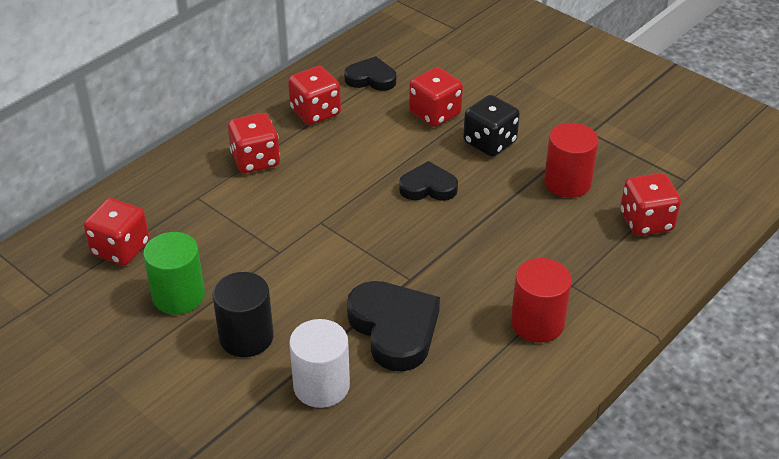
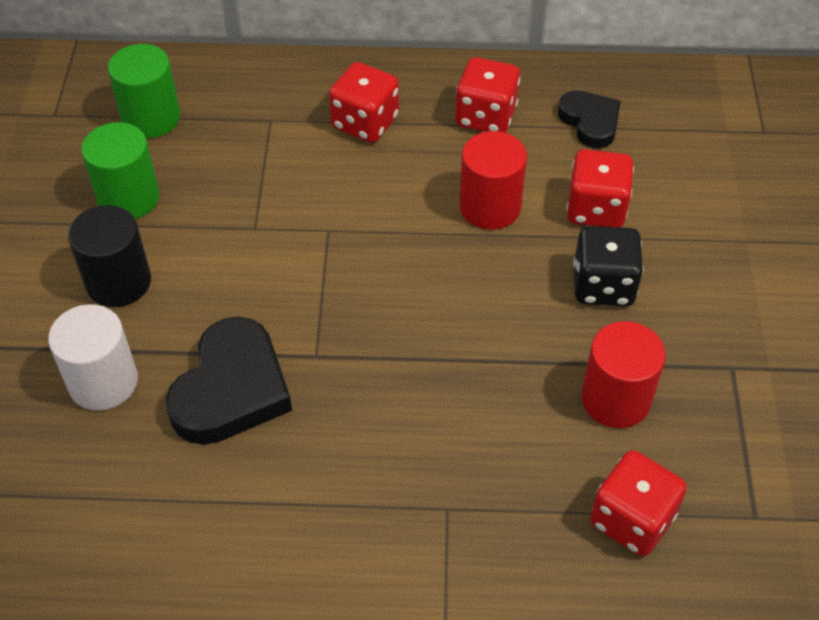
camera: 50 degrees right, 10 degrees up
(120, 249) = (151, 118): red dice -> green cylinder
(428, 187) = (471, 280): black heart -> none
(537, 323) = (355, 512): red cylinder -> red cylinder (490, 207)

